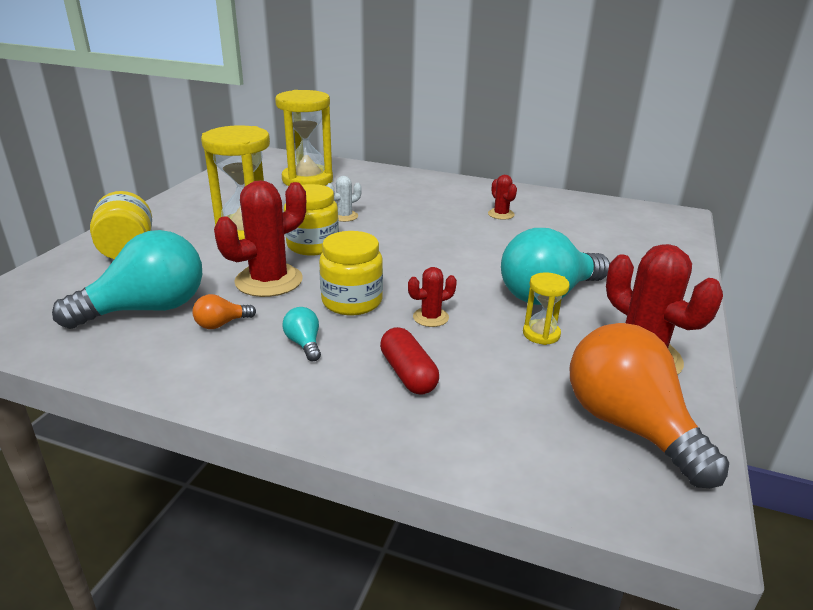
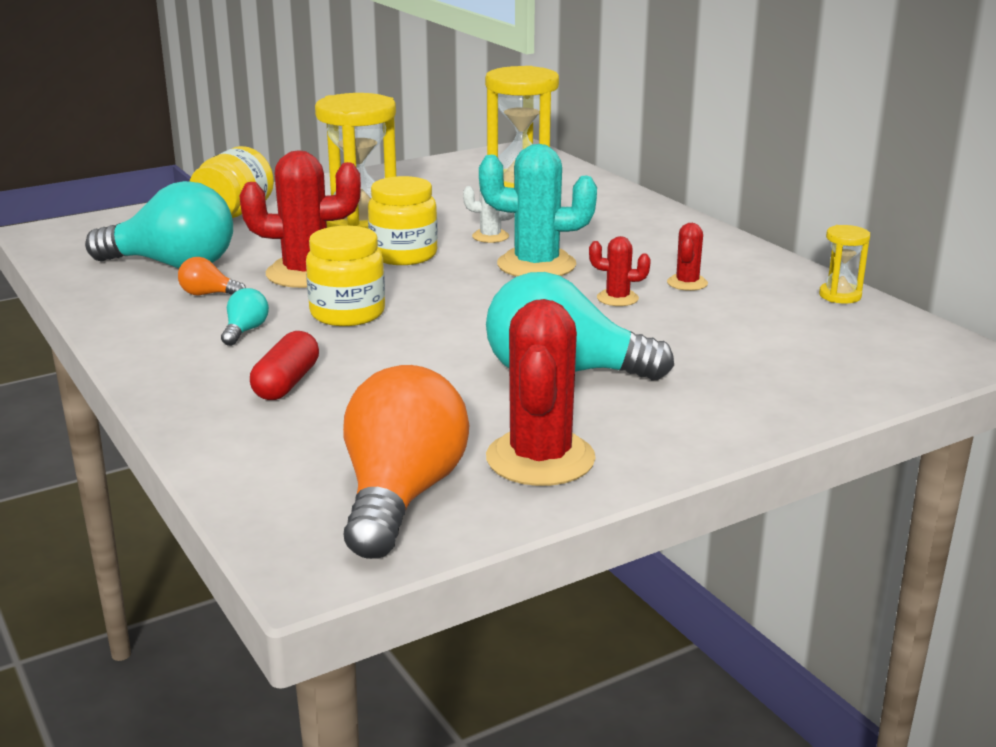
camera: 40 degrees right, 5 degrees down
(405, 227) = (536, 265): none -> turquoise cactus
(430, 317) = (394, 350): red cactus -> red cactus (617, 298)
(541, 334) = (476, 402): yellow hourglass -> yellow hourglass (840, 296)

